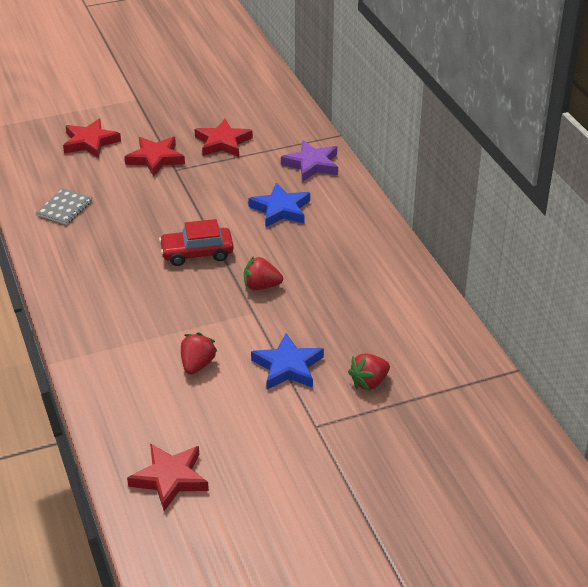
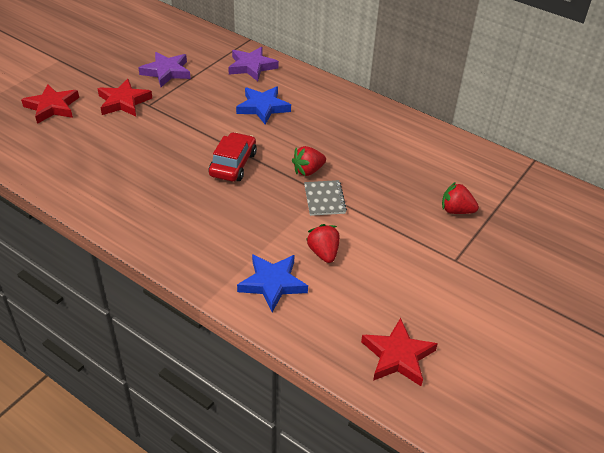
camera: 35 degrees left, 5 degrees up
(65, 208) = (83, 169): grey notebook -> grey notebook (324, 199)
(197, 253) = (233, 164): red car -> red car turned 150 degrees clockwise
(222, 142) = (166, 72): red star -> purple star
(288, 367) = (390, 224): blue star -> blue star (272, 284)
(369, 382) = (456, 210): red strawberry -> red strawberry turned 90 degrees clockwise

